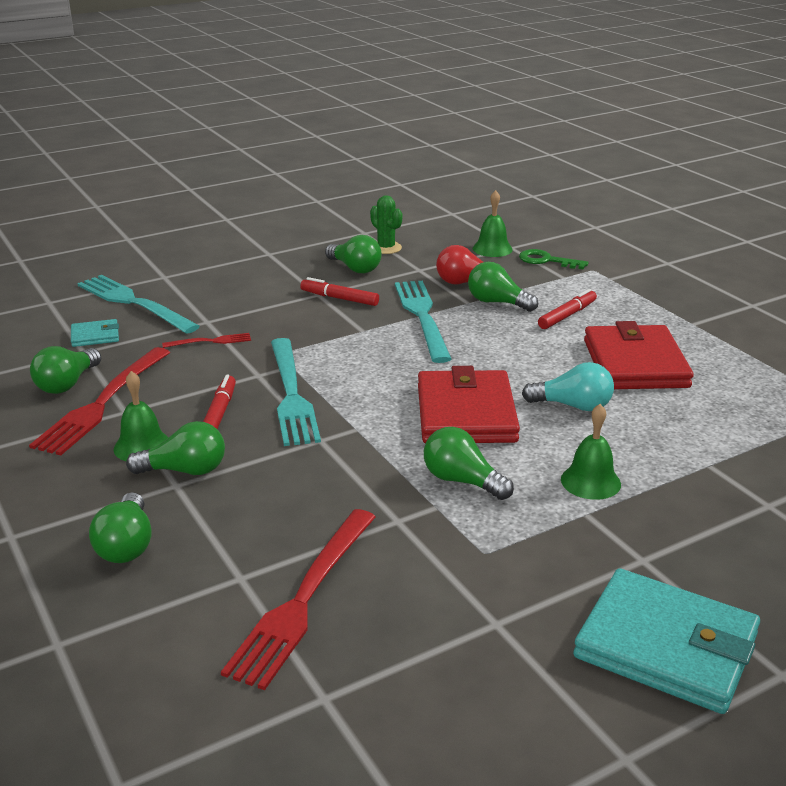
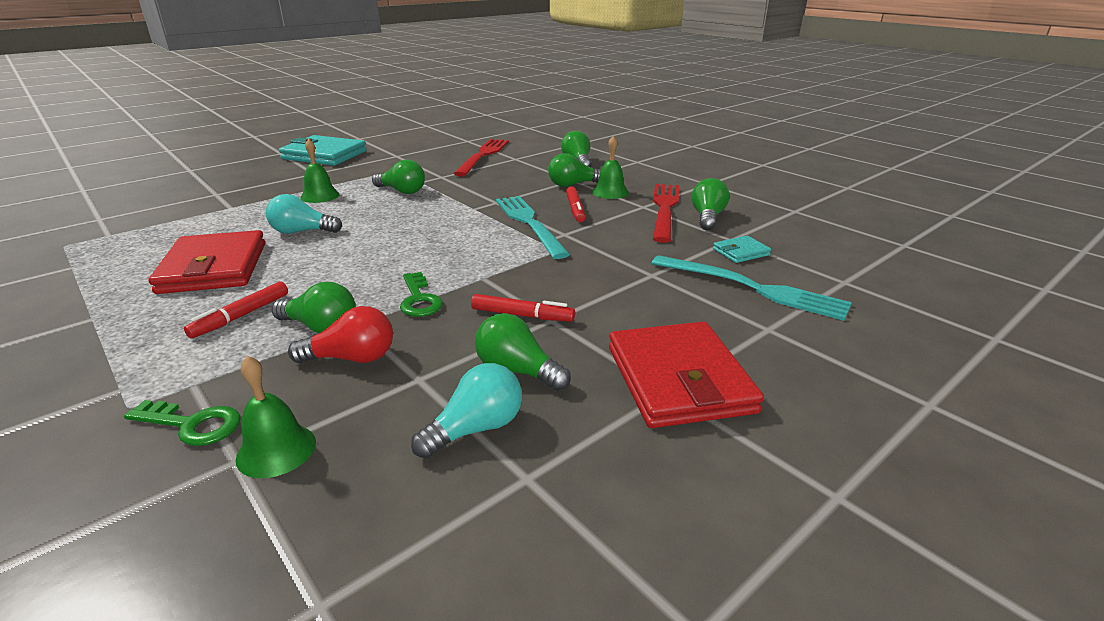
camera: 170 degrees right, 0 degrees up
(211, 341) = (628, 256): red fork -> none
(386, 248) = (476, 428): green cactus -> turquoise light bulb
(422, 317) = (419, 299): turquoise fork -> green key
(466, 413) = (391, 221): red wallet -> red wallet (679, 379)

